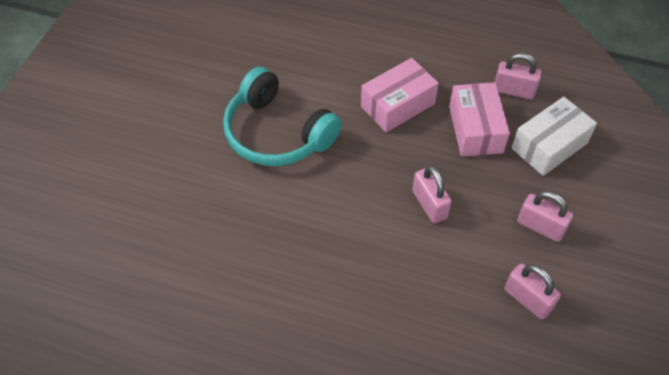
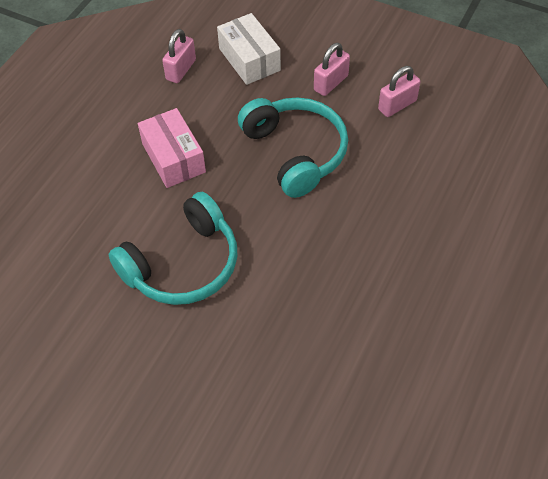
camera: 80 degrees left, 0 degrees up
(429, 204) = (295, 152): pink padlock -> turquoise headphones
(475, 129) = (218, 105): pink box -> none

